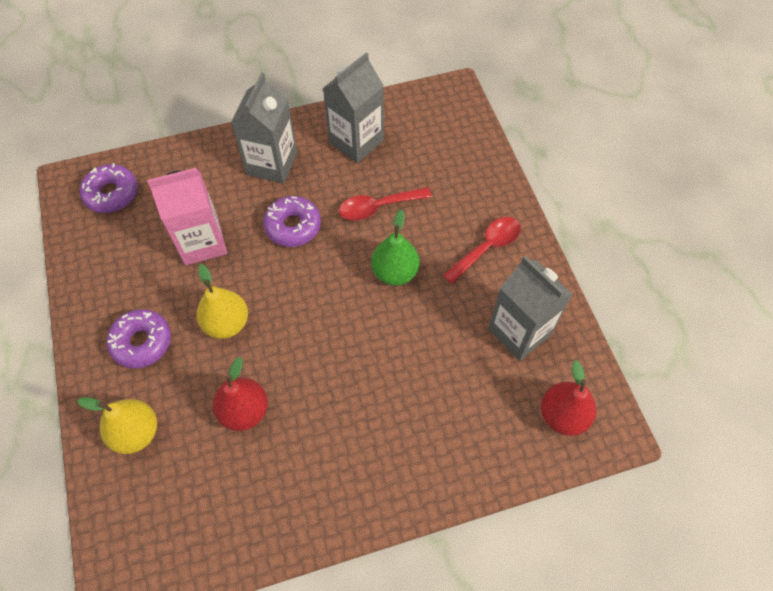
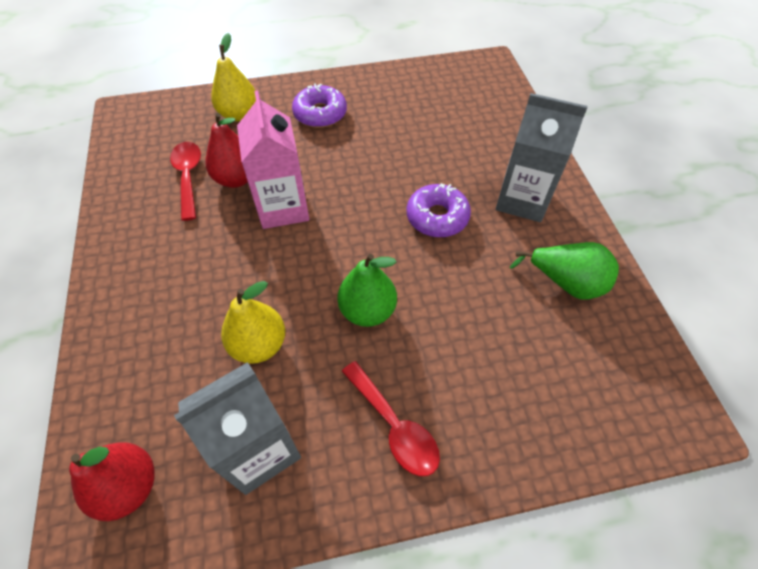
camera: 95 degrees right, 5 degrees down
(112, 194) = (477, 88): purple donut -> none
(202, 242) = (420, 147): pink carton -> pink carton (283, 208)
(227, 323) = (328, 166): yellow pear -> yellow pear (259, 344)
(356, 141) = (566, 282): grey carton -> green pear
(378, 207) = (463, 299): red spoon -> red spoon (188, 177)

